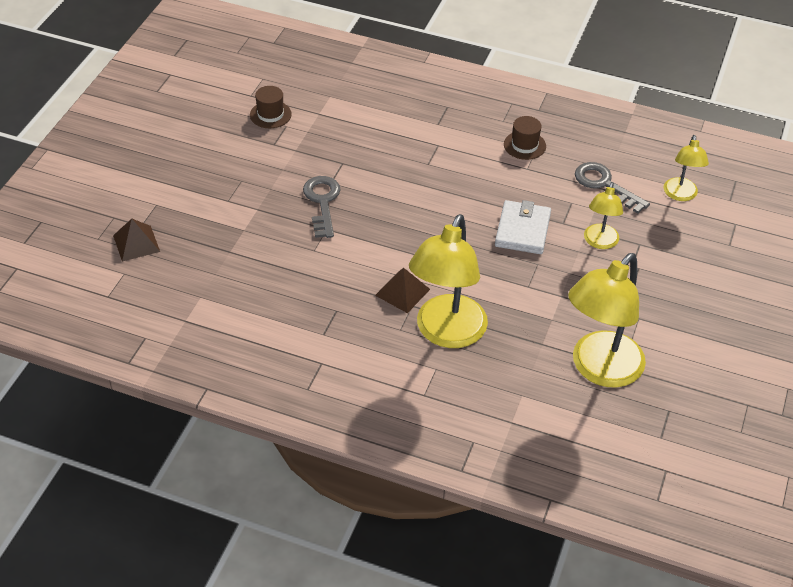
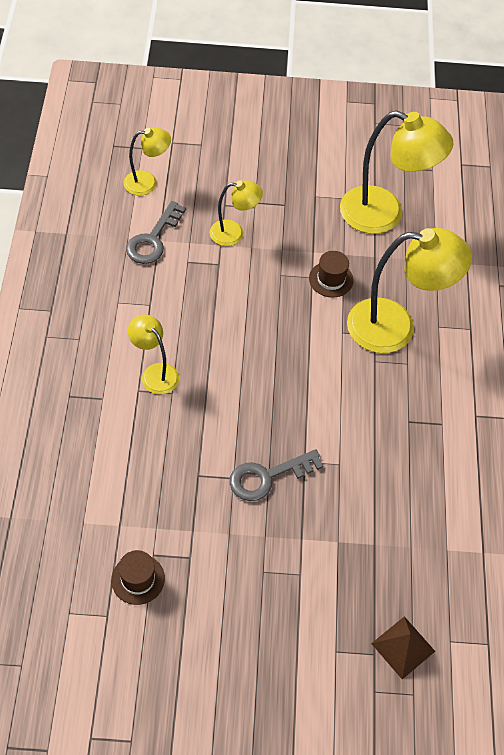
camera: 110 degrees left, 10 degrees up
(402, 292) = (362, 372): brown pyramid -> none
(452, 158) = (155, 373): none -> yellow lamp
(522, 230) = (241, 293): white wallet -> none
(524, 145) = (114, 313): brown hat -> brown hat (331, 279)

